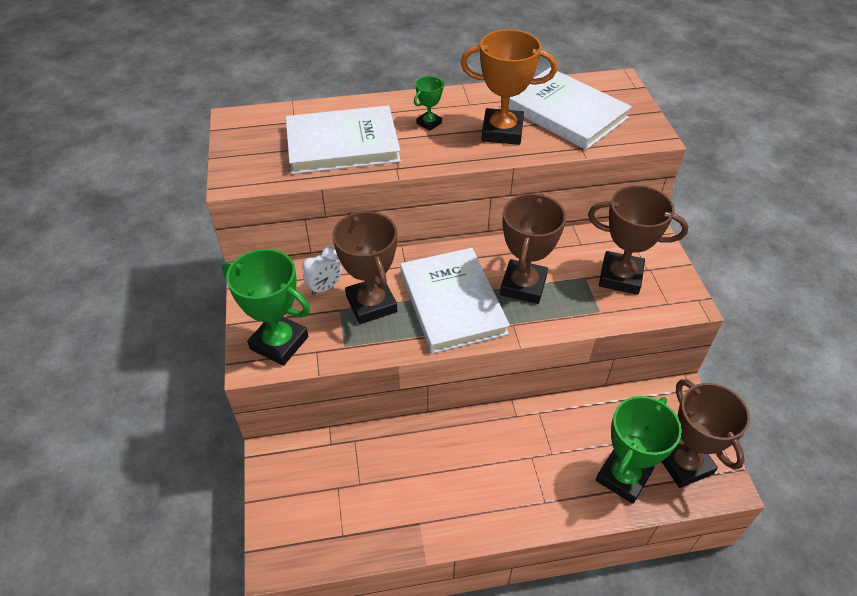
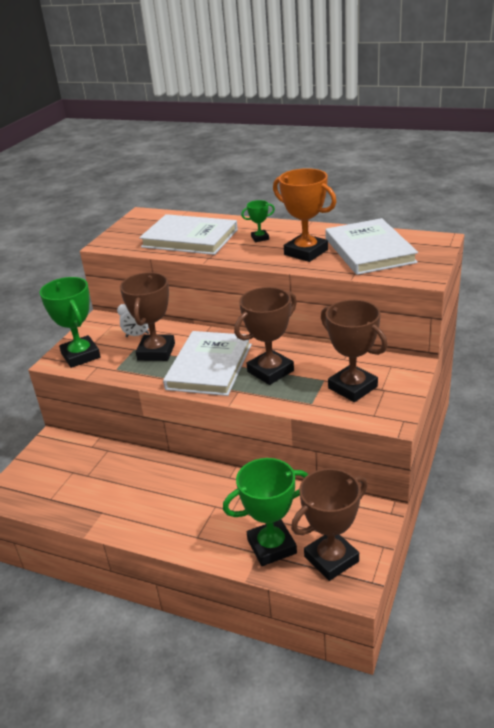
camera: 35 degrees right, 15 degrees down
(684, 463) = (331, 559): brown trophy -> brown trophy turned 45 degrees clockwise

